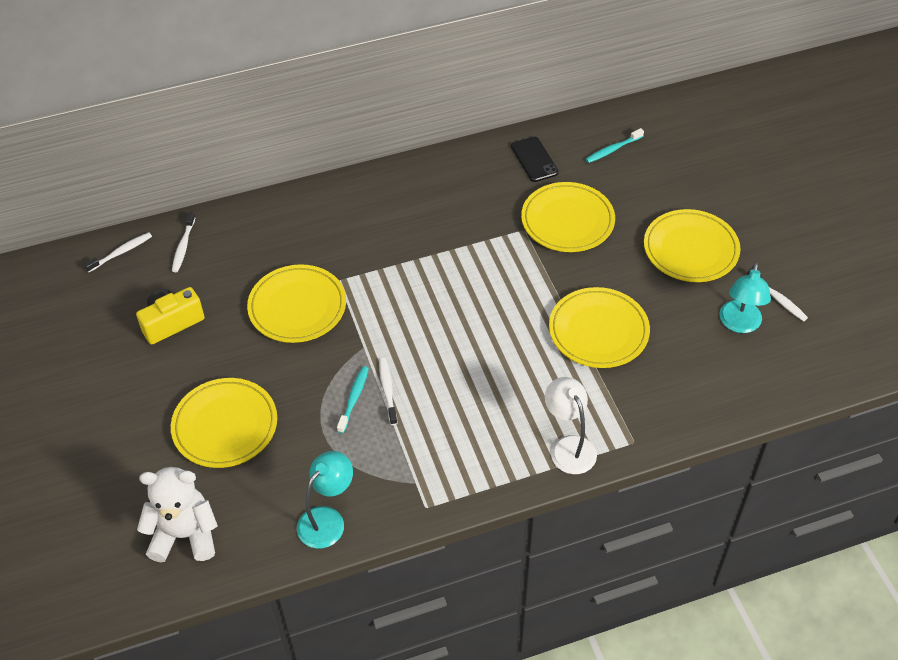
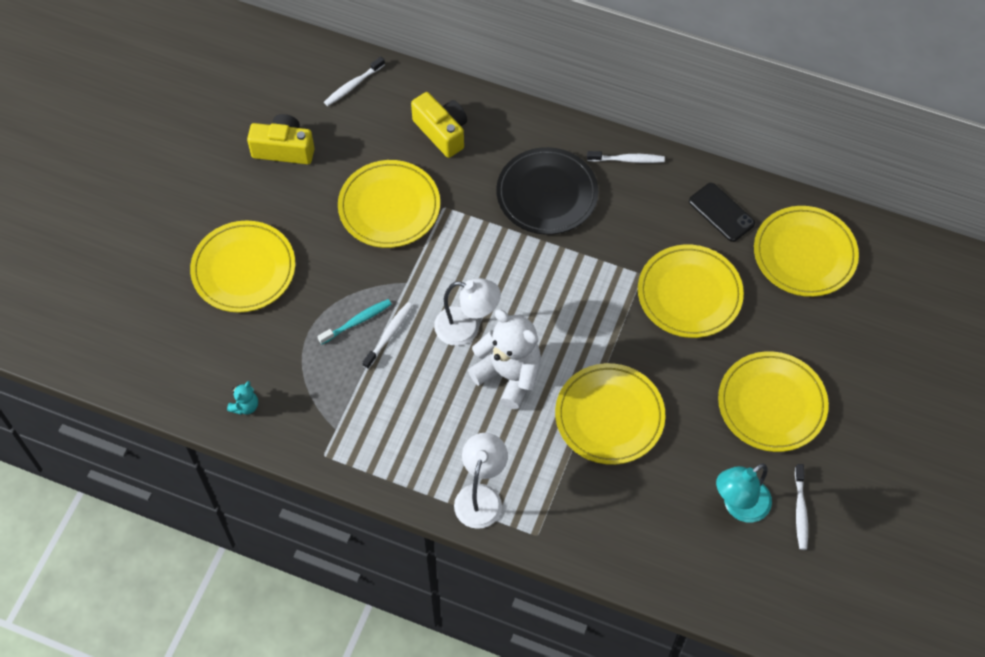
camera: 40 degrees right, 10 degrees up
(121, 252) = (301, 56): white toothbrush -> white toothbrush (627, 160)
(185, 535) = (139, 336): white teddy bear -> white teddy bear (509, 375)
(285, 233) = (442, 132): none -> yellow camera
(327, 519) = (245, 406): turquoise lamp -> turquoise teddy bear
(405, 224) = (547, 194): none -> black plate
(440, 346) = (467, 328): none -> white lamp
(534, 159) = (721, 212): black phone -> black phone turned 60 degrees counterclockwise
(613, 149) = (804, 254): turquoise toothbrush -> yellow plate

